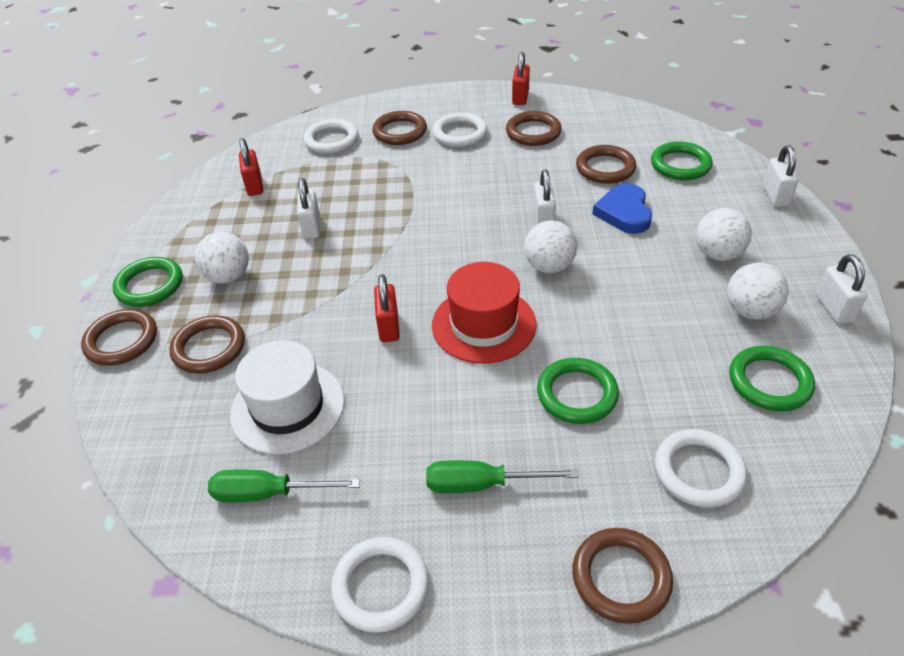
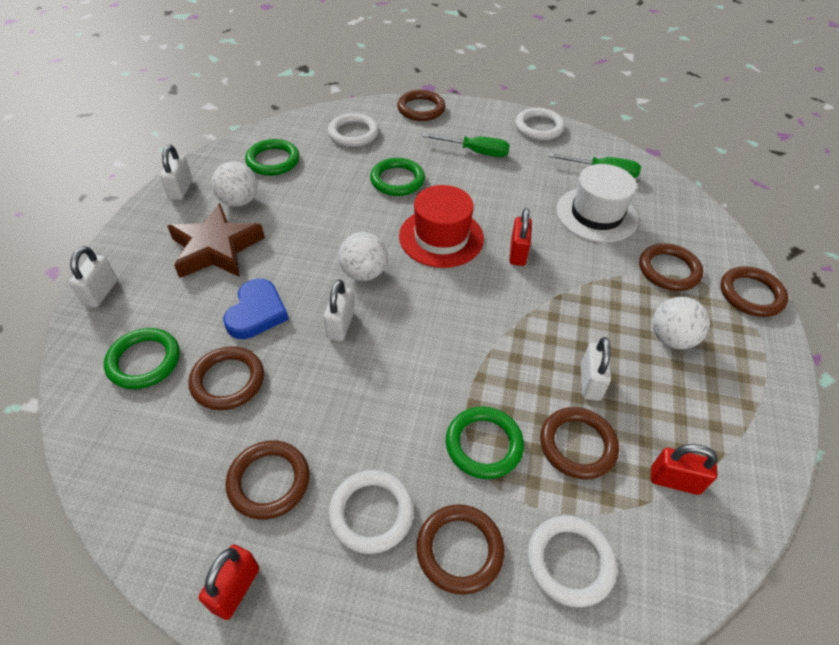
camera: 170 degrees left, 5 degrees up
(150, 285) = (752, 348): green ring -> green ring (484, 444)
(254, 186) = (674, 480): red padlock -> red padlock turned 75 degrees counterclockwise
(324, 189) = (577, 445): none -> brown ring
(717, 254) = (216, 248): white ball -> brown star

